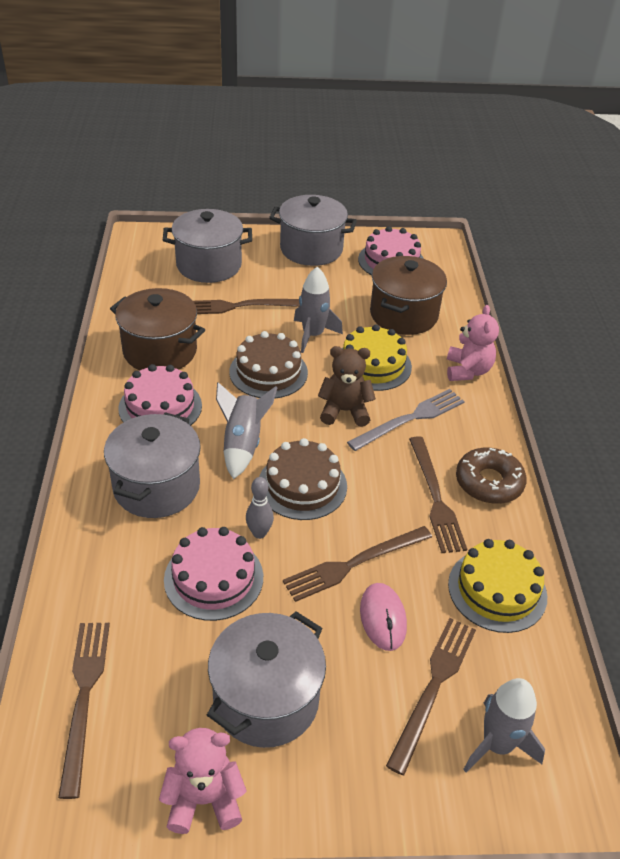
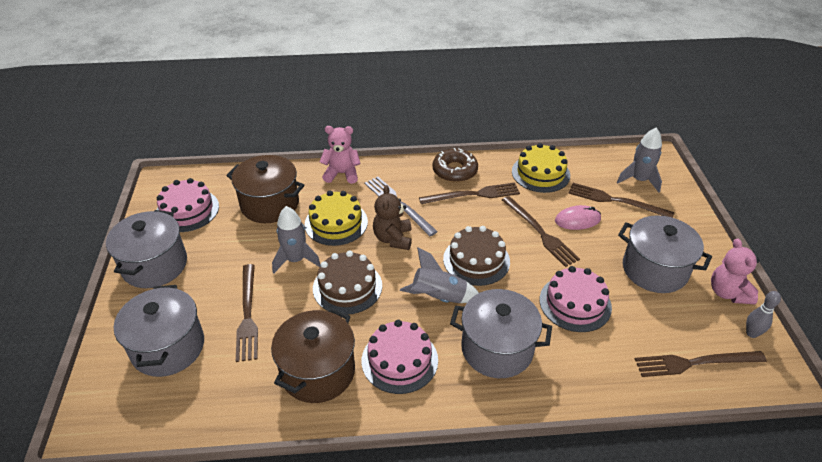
camera: 90 degrees left, 0 degrees up
(259, 533) = (528, 281): grey bowling pin -> grey bowling pin (751, 333)

